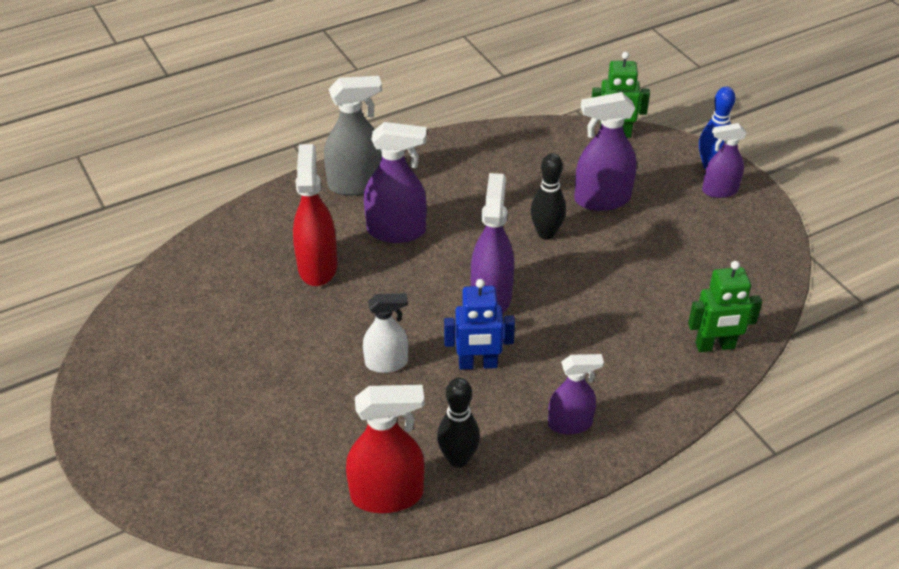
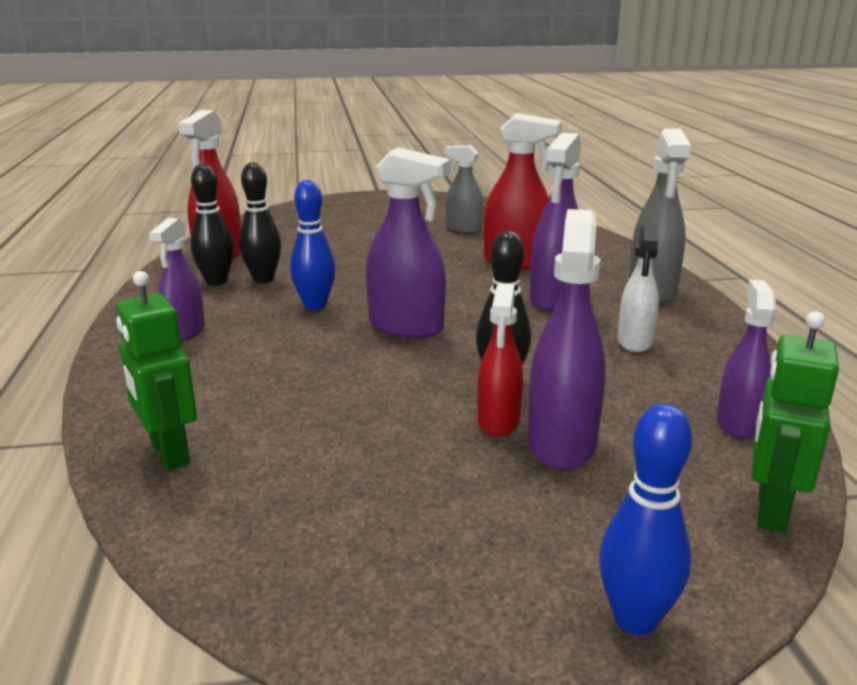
camera: 110 degrees right, 20 degrees down
(224, 324) = (463, 229): none -> grey spray bottle
(387, 363) = (359, 272): white spray bottle -> white spray bottle (634, 342)
(436, 426) = (263, 279): none -> black bowling pin
(478, 364) = (315, 305): blue robot -> blue bowling pin
(595, 225) = (498, 421): none -> red spray bottle
(715, 346) = (169, 453): green robot -> green robot turned 45 degrees counterclockwise
(719, 190) = (536, 599): purple spray bottle -> purple spray bottle (738, 423)

